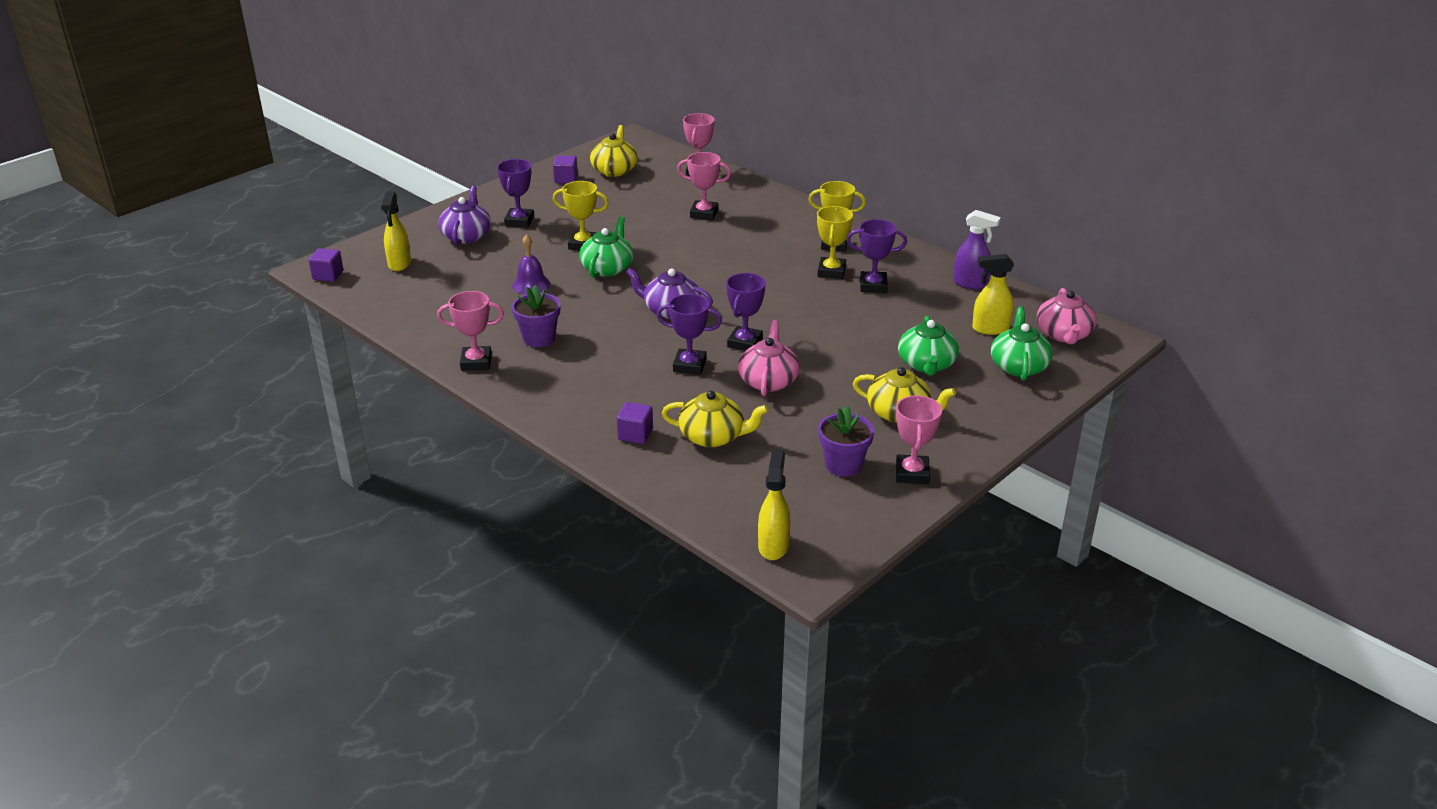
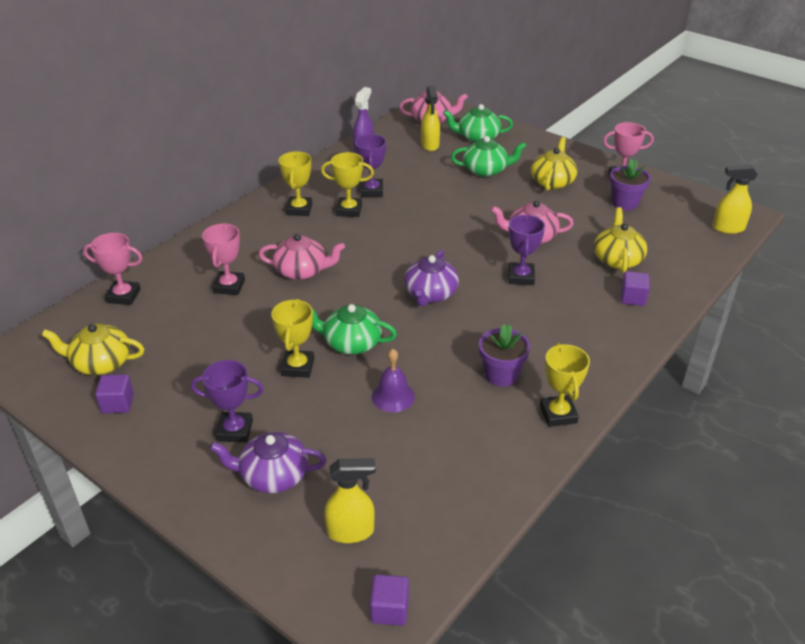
camera: 95 degrees left, 5 degrees up
(476, 362) = (558, 414): pink trophy -> yellow trophy
(722, 246) = (302, 271): none -> pink teapot
(744, 343) = (477, 250): purple trophy -> none

